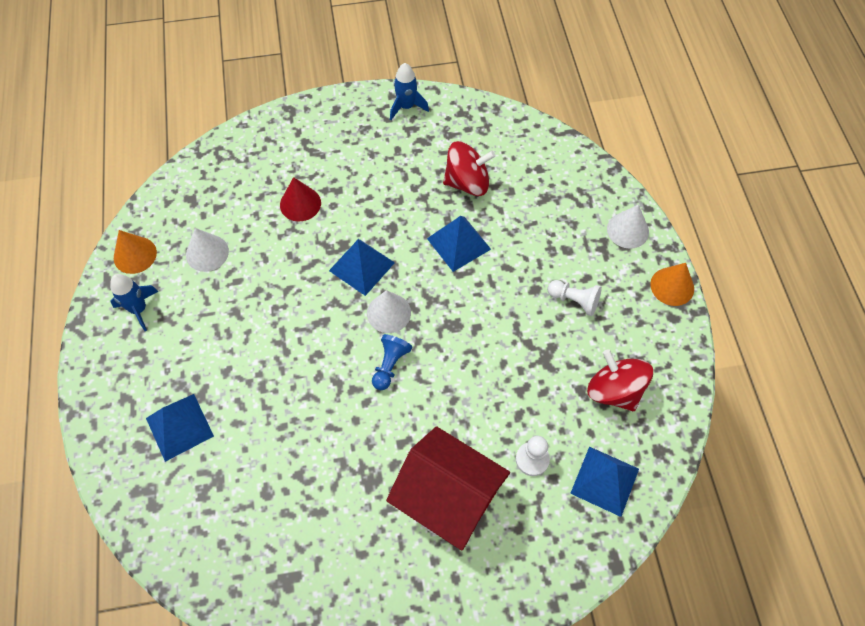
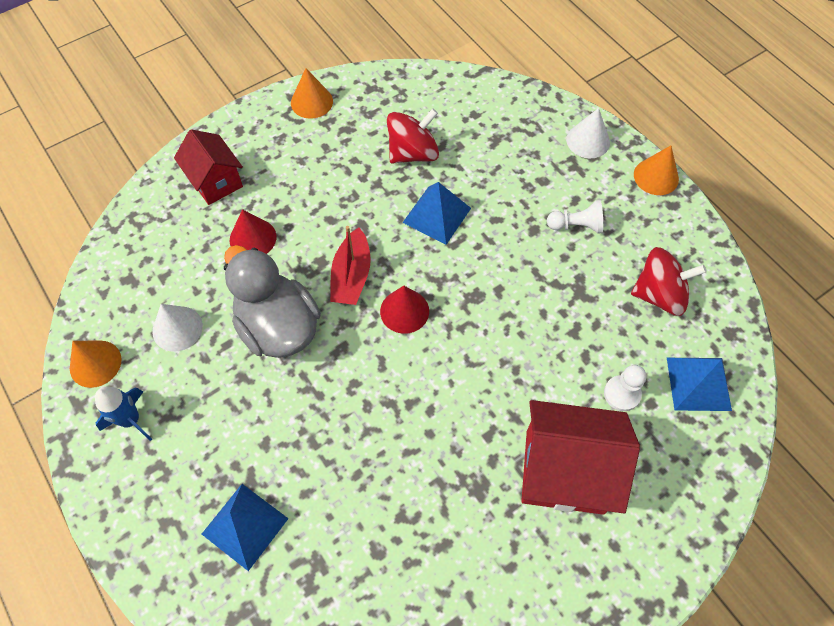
camera: 25 degrees left, 0 degrees up
(283, 283) = (278, 326): none -> grey duck
(295, 146) = (216, 182): none -> red house
(361, 266) = (351, 276): blue pyramid -> red boat
(389, 313) = (404, 311): white cone -> red cone
(390, 365) = (434, 363): blue pawn -> none
(406, 107) = (311, 102): blue rocket -> orange cone
(614, 390) = (659, 294): red spinning top -> red spinning top turned 150 degrees clockwise

